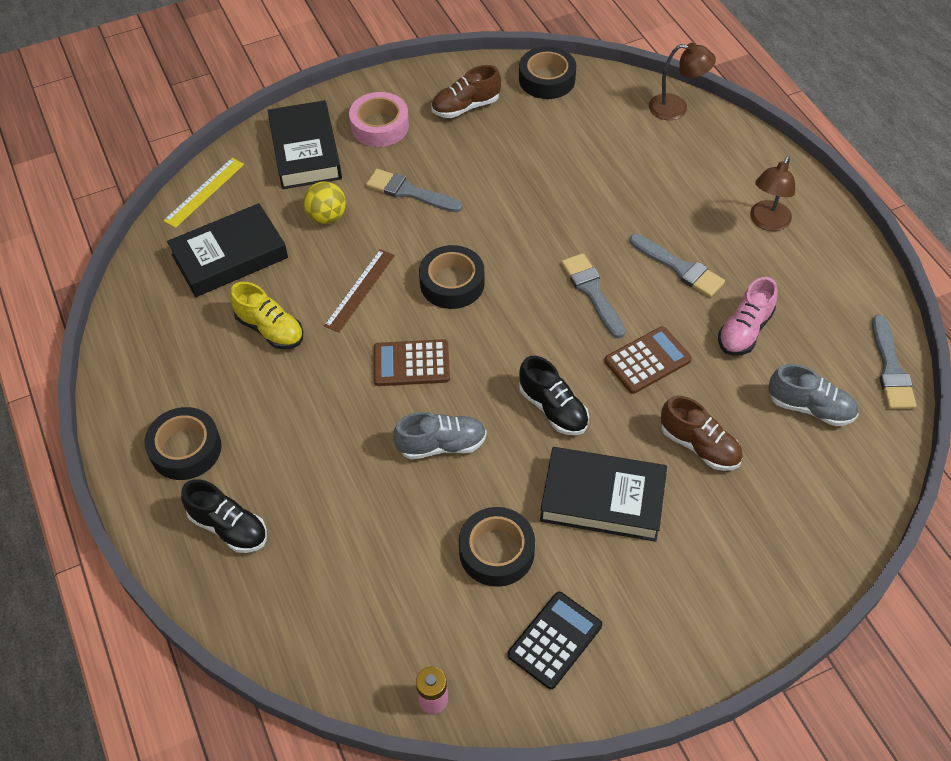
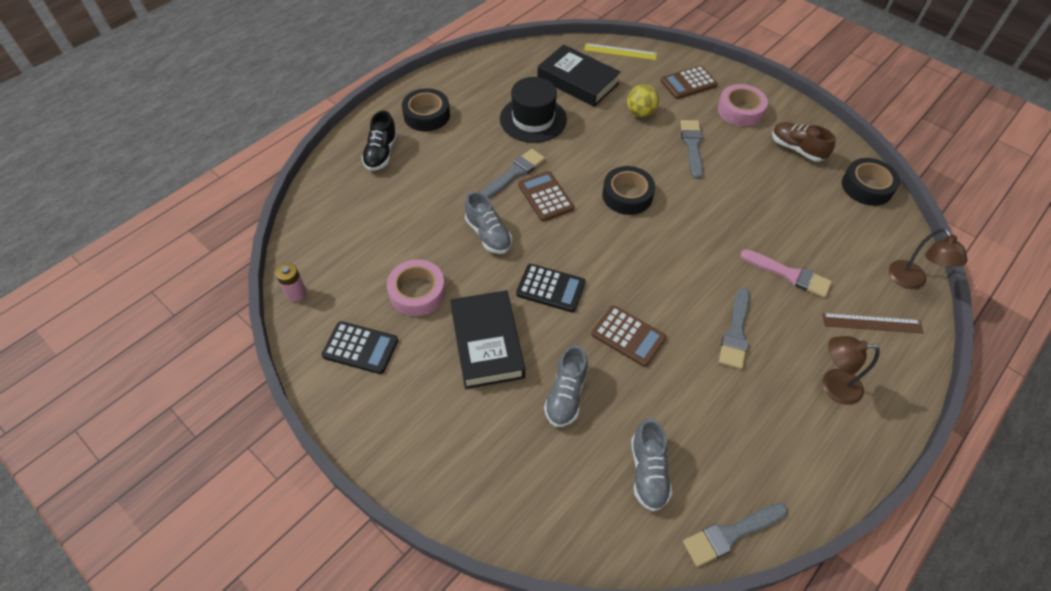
camera: 65 degrees right, 0 degrees up
(270, 329) = (533, 119): yellow shoe -> black hat
(305, 151) = (688, 83): black book -> brown calculator
(360, 290) = (590, 150): brown ruler -> brown ruler (872, 323)
(496, 551) = (417, 292): black tape -> pink tape
(553, 408) = (550, 288): black shoe -> black calculator
(592, 292) = (672, 280): grey brush -> grey brush (514, 173)
(628, 193) = (789, 274): none -> pink brush
(699, 445) = (566, 395): brown shoe -> grey shoe
(744, 330) = (700, 398): pink shoe -> none

